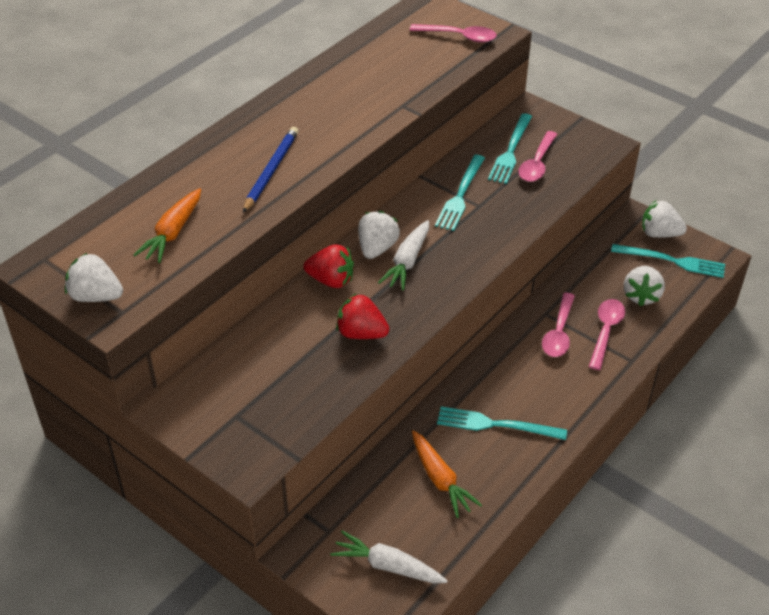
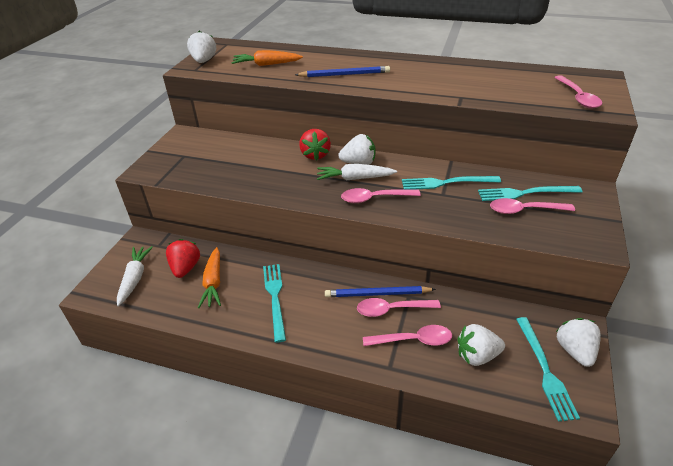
camera: 70 degrees right, 5 degrees down
(361, 333) = (273, 178): red strawberry -> red strawberry (185, 268)
(440, 479) = (213, 282): orange carrot -> orange carrot turned 45 degrees counterclockwise
(457, 258) = (374, 198): none -> pink spoon
(531, 336) = (377, 294): none -> blue pencil

